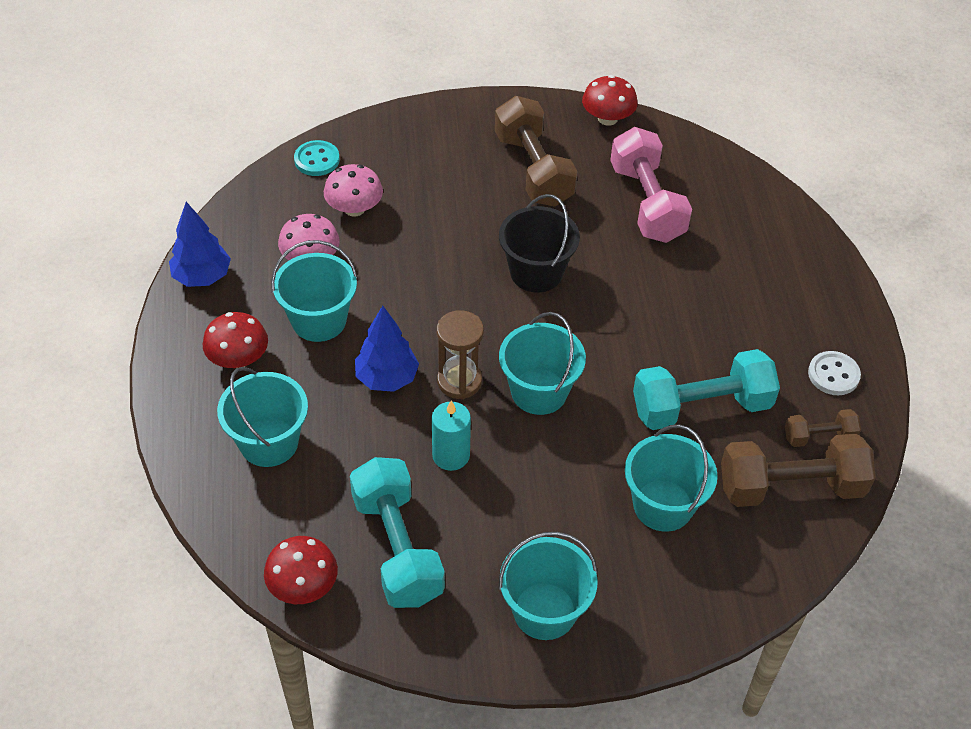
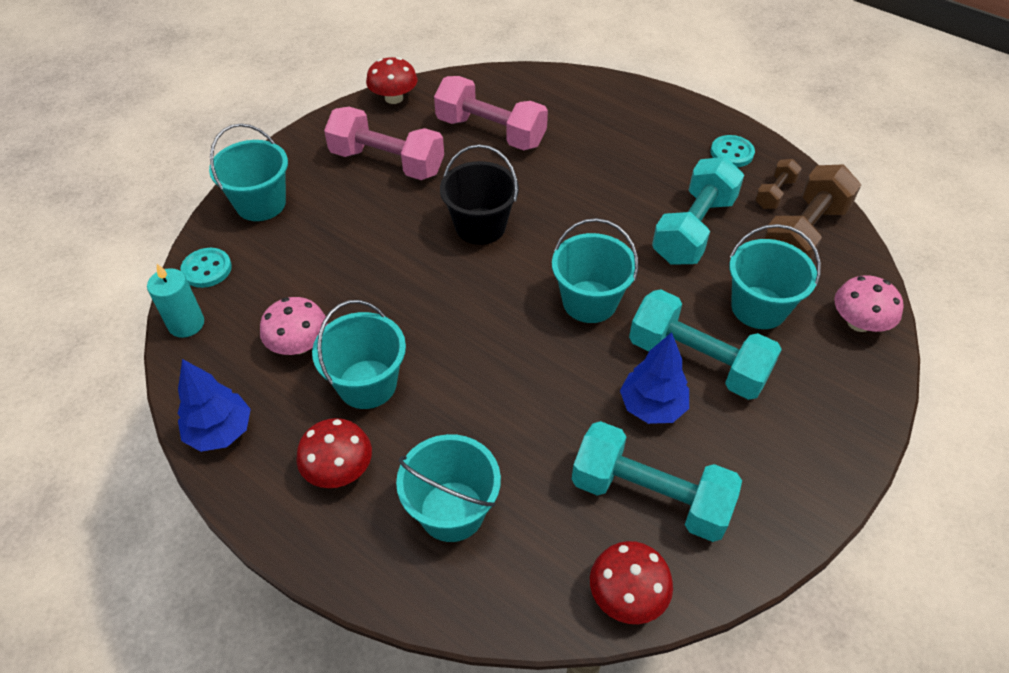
camera: 45 degrees left, 0 degrees up
(354, 208) = (286, 282): pink mushroom -> pink mushroom (858, 322)
(387, 378) = (476, 382): blue tree -> blue tree (652, 407)
(451, 455) = (594, 395): turquoise candle -> turquoise candle (186, 324)
(459, 381) = (529, 340): brown hourglass -> none
(533, 170) = (387, 162): brown dumbbell -> pink dumbbell
(544, 611) = (794, 442): turquoise bucket -> turquoise bucket (261, 204)
(557, 499) = (697, 361): none -> turquoise dumbbell
(833, 375) = (731, 153): white button -> turquoise button

